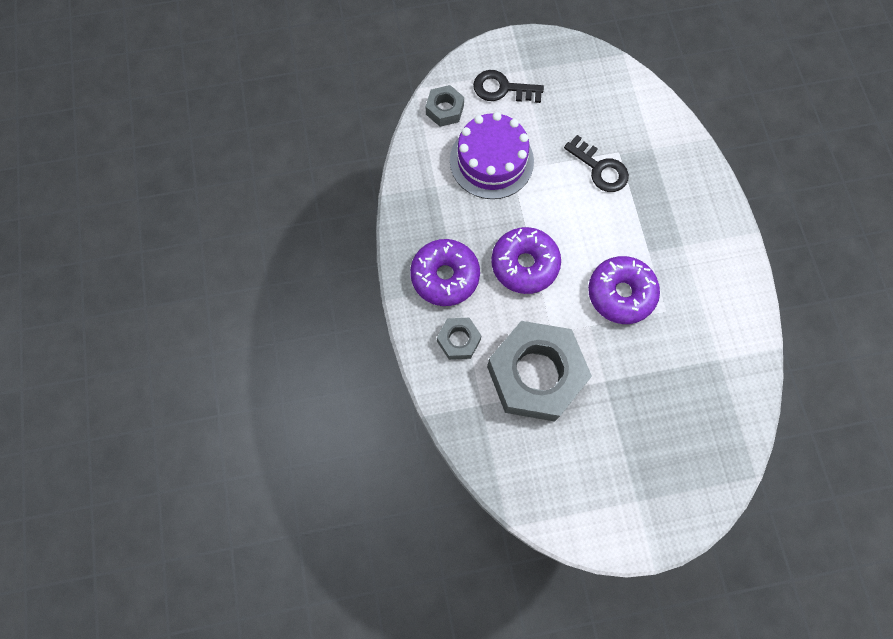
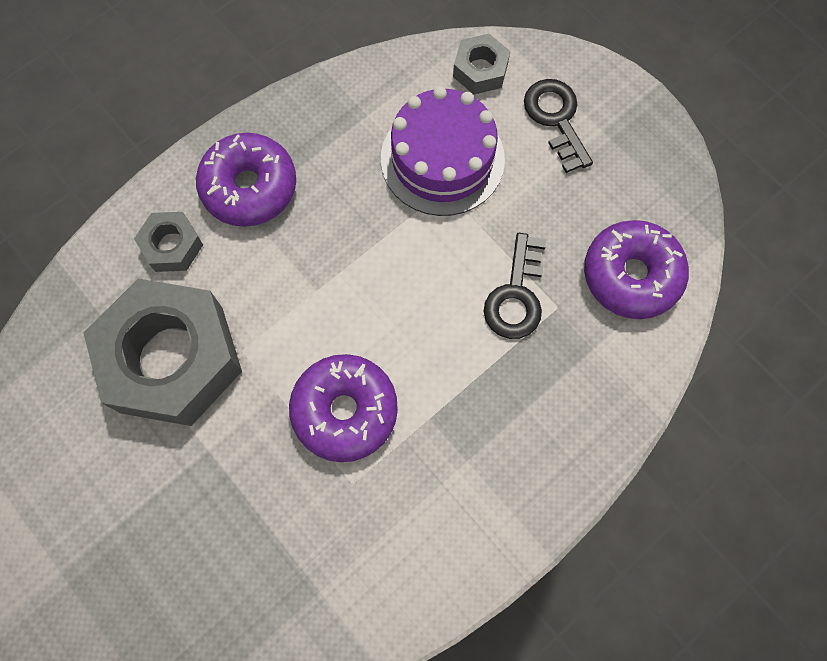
camera: 60 degrees right, 0 degrees up
(524, 264) = (318, 270): purple donut -> purple donut (631, 275)

